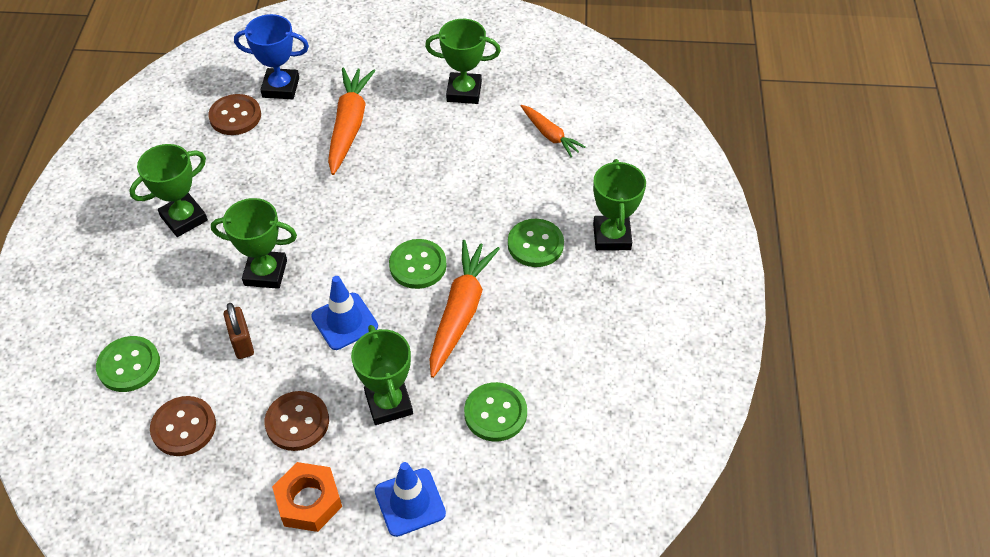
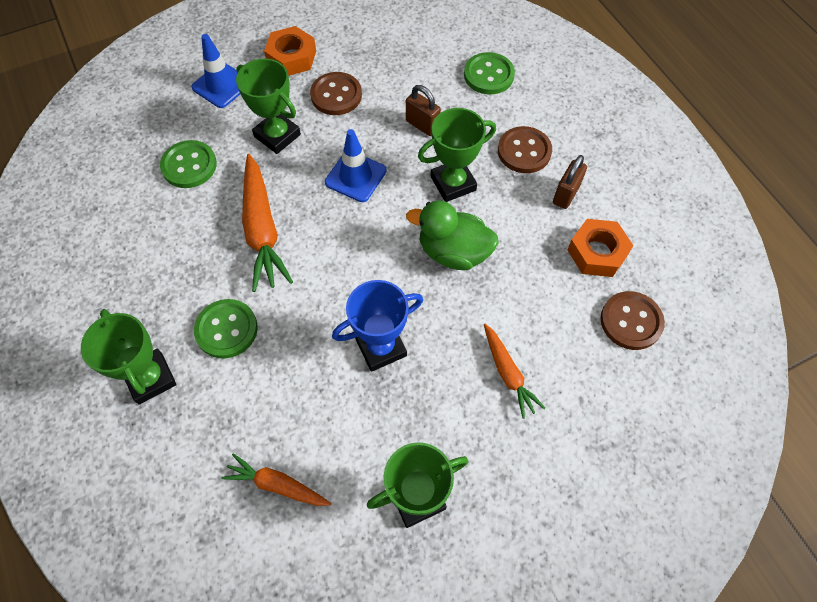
camera: 150 degrees right, 10 degrees up
(184, 218) = (566, 194): green trophy -> brown padlock
(184, 427) = (412, 59): brown button -> brown button (524, 151)
(208, 167) = (597, 252): none -> orange nut
(281, 87) = (623, 385): blue trophy -> blue trophy (381, 347)
(316, 218) = (453, 252): none -> green duck
(349, 126) = (508, 373): orange carrot -> orange carrot, size x0.58
(418, 265) = (327, 253): green button -> none

